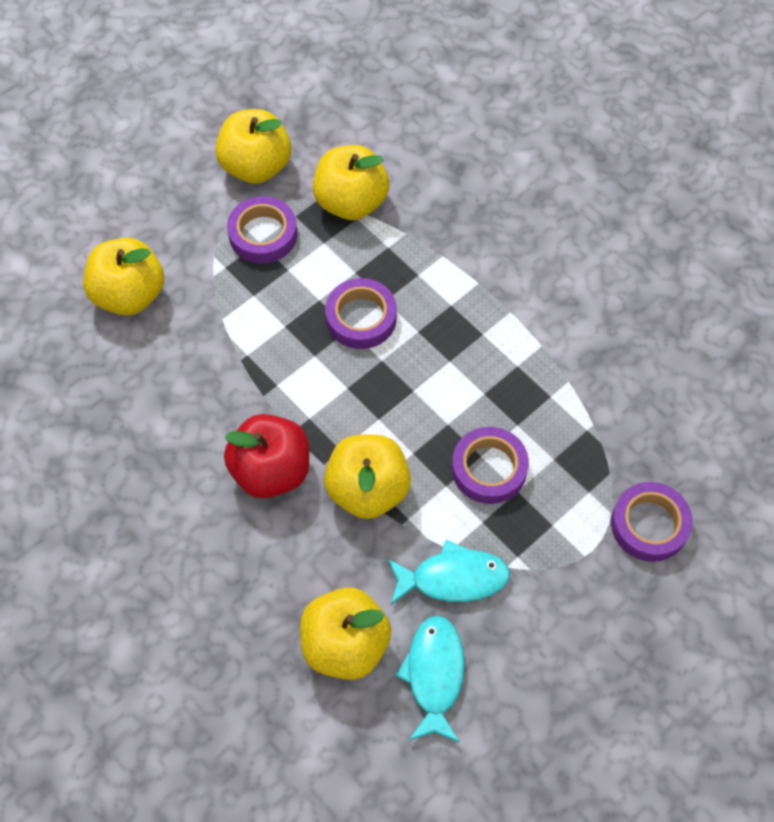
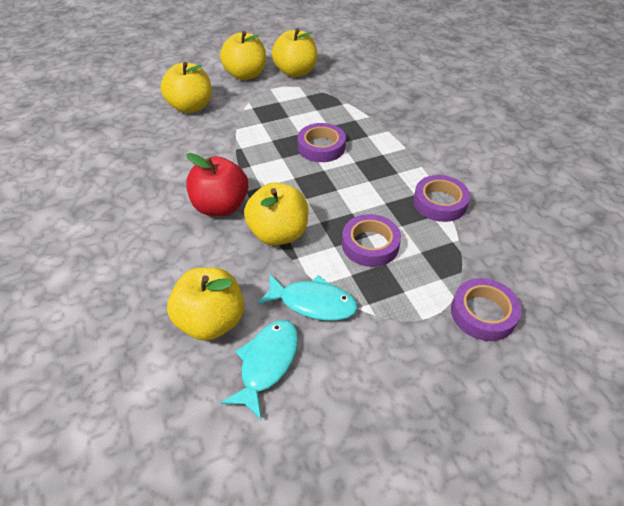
camera: 20 degrees right, 15 degrees down
(263, 234) = (282, 99): purple tape -> purple tape (440, 202)
(351, 202) = (342, 96): yellow apple -> yellow apple (245, 75)

